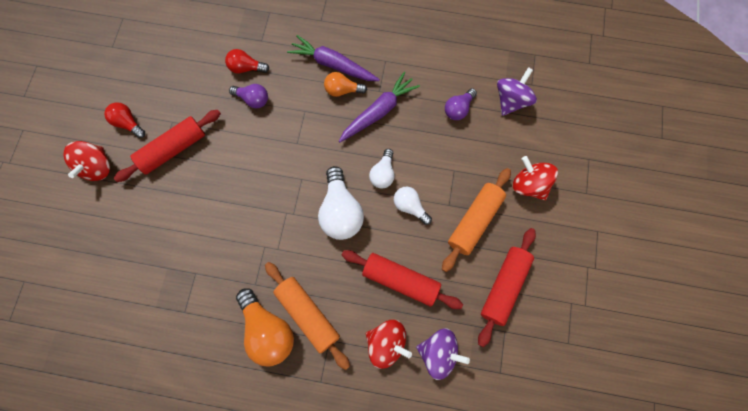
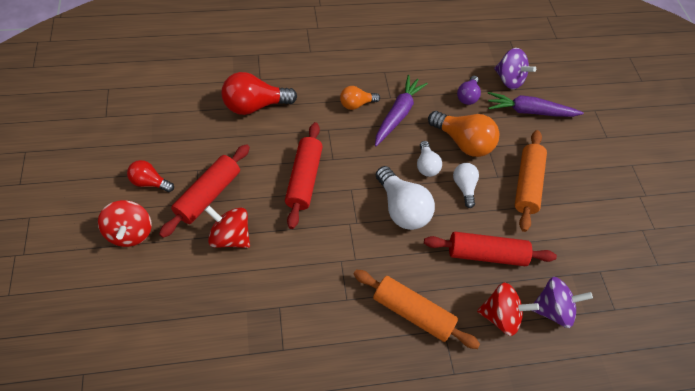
camera: 25 degrees left, 15 degrees down
(246, 68) = (255, 105): red light bulb -> red light bulb, size x1.72
(253, 99) = (273, 131): purple light bulb -> none
(267, 331) = (379, 341): orange light bulb -> orange light bulb (463, 142)
(333, 64) = (338, 85): purple carrot -> purple carrot (529, 111)
(410, 207) = (464, 187): white light bulb -> white light bulb turned 60 degrees clockwise
(504, 287) = (580, 233): red rolling pin -> red rolling pin (304, 179)
(511, 100) = (509, 79): purple spinning top -> purple spinning top turned 120 degrees clockwise
(529, 185) = (557, 142): red spinning top -> red spinning top (230, 236)

